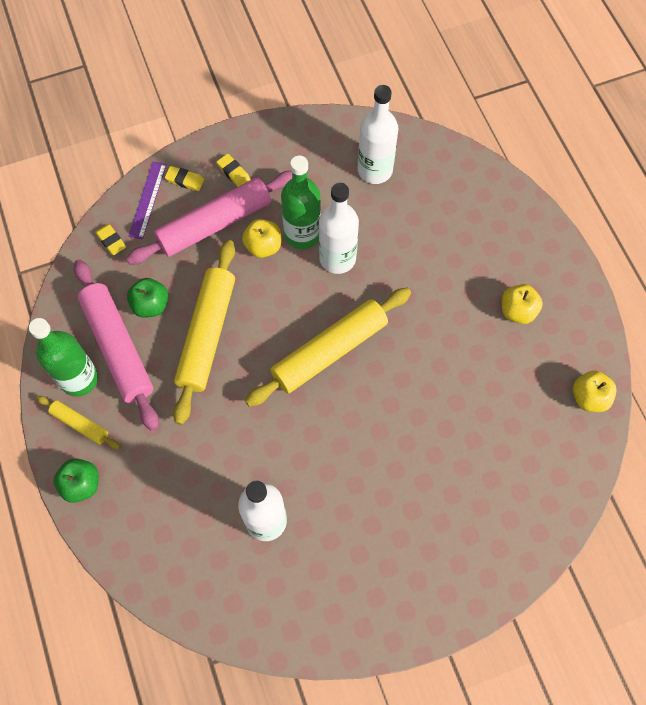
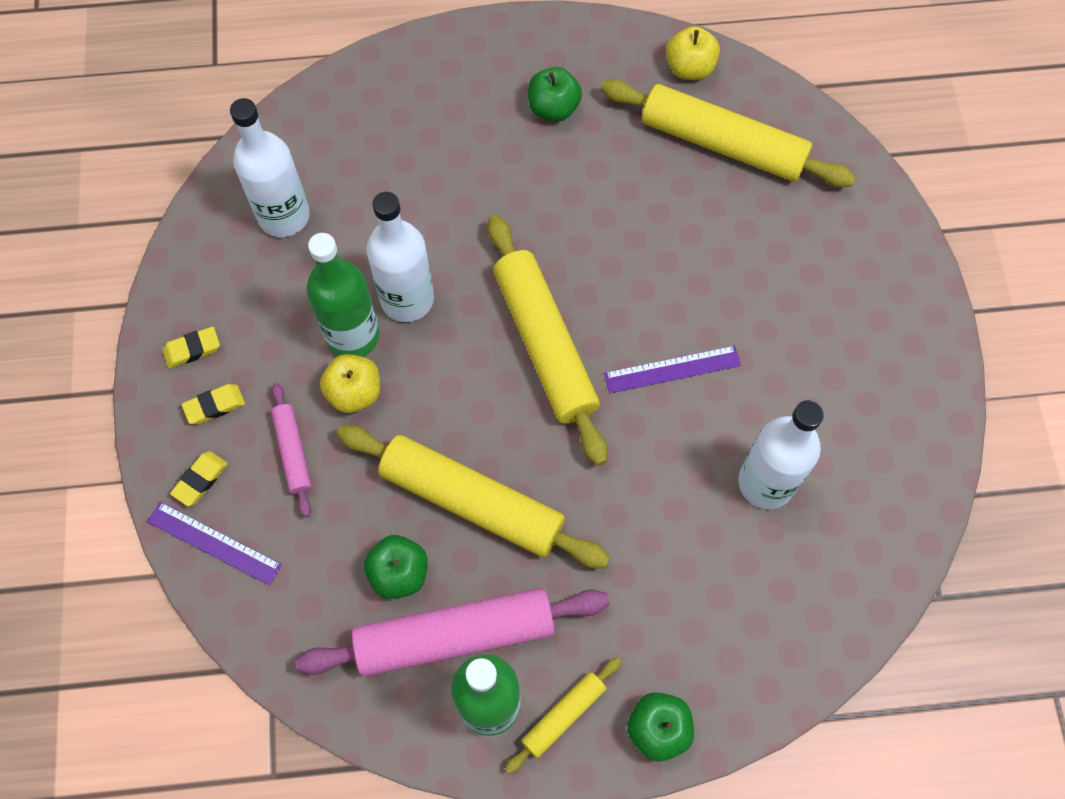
camera: 75 degrees left, 0 degrees up
(111, 241) = (268, 613): yellow eraser -> yellow eraser (192, 349)
(214, 224) = (293, 452): pink rolling pin -> pink rolling pin, size x0.49
(334, 439) = (672, 369): none -> purple ruler
(517, 311) = (553, 108): yellow apple -> green apple
(530, 435) = (722, 144): none -> yellow rolling pin

